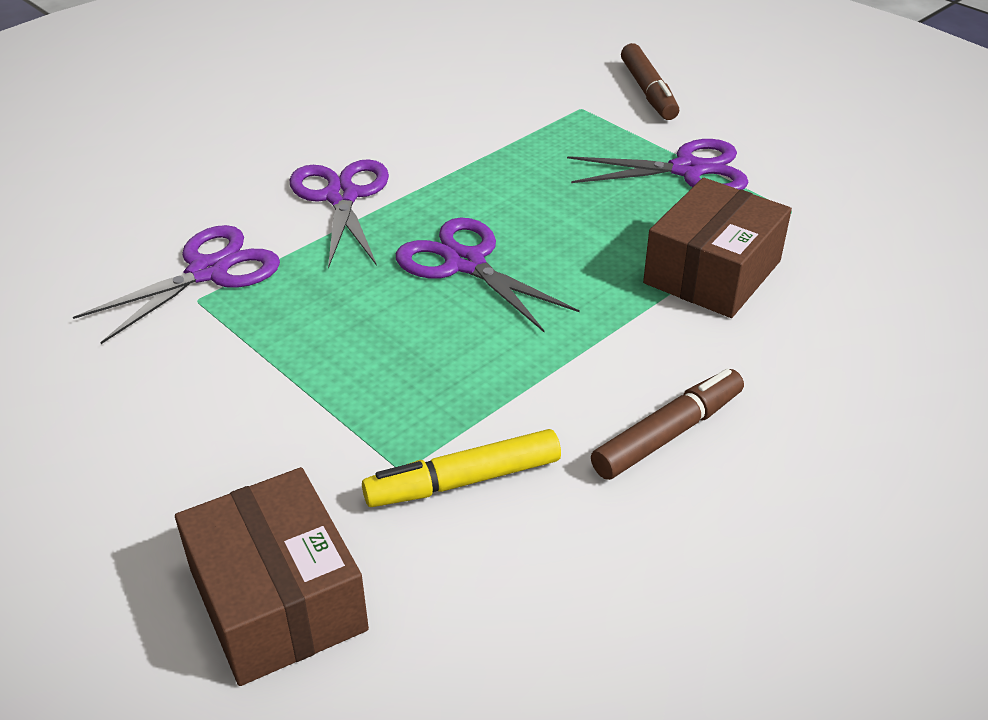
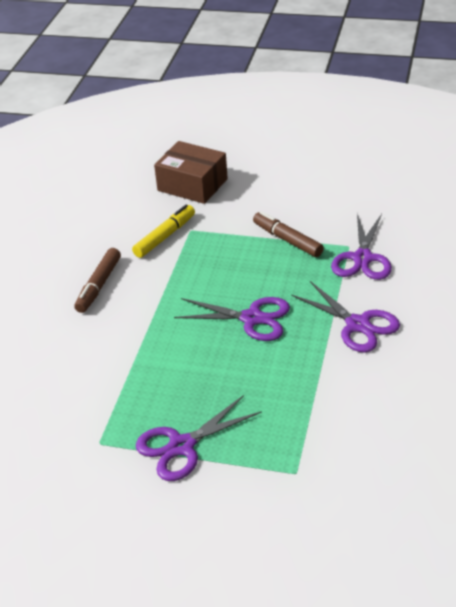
camera: 150 degrees right, 0 degrees up
(648, 91) = (263, 519): brown marker -> brown marker (287, 240)
(712, 272) = (123, 374): brown box -> none

